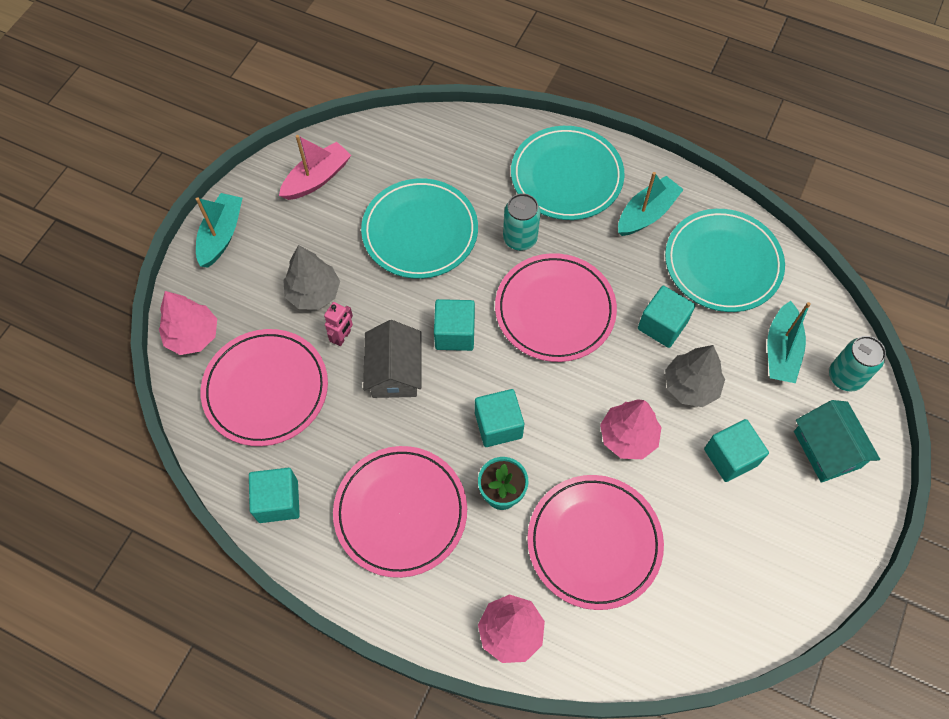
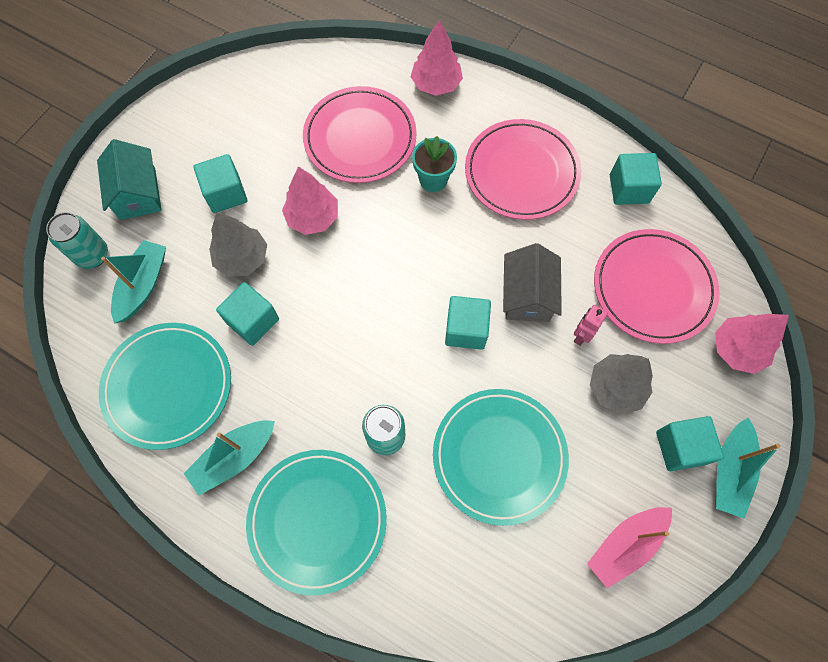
camera: 175 degrees left, 5 degrees up
(498, 425) = (430, 237): turquoise cube -> turquoise cube (680, 447)
(555, 310) = (359, 347): pink plate -> none

